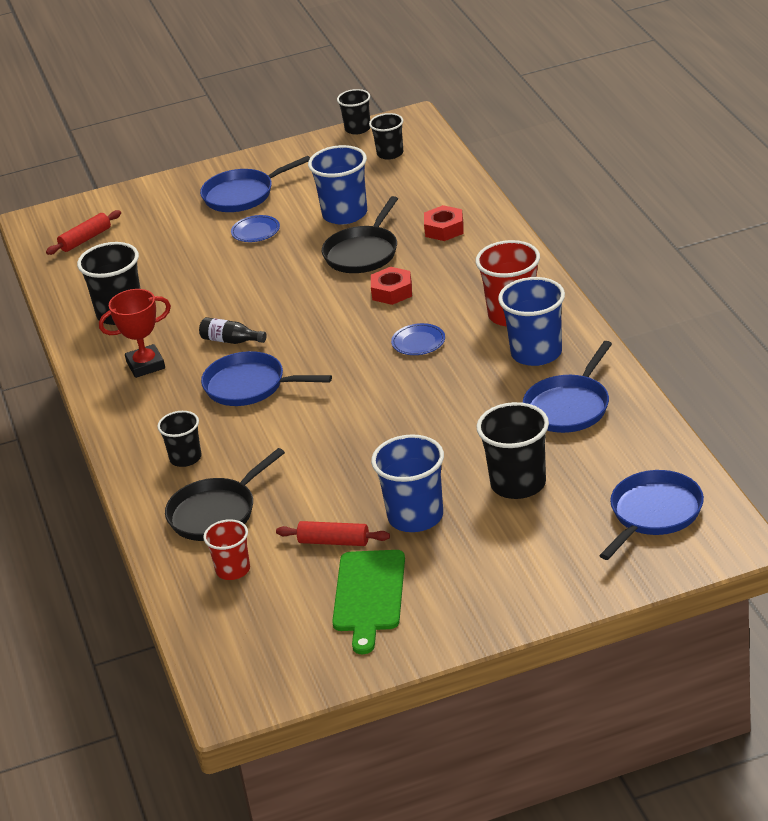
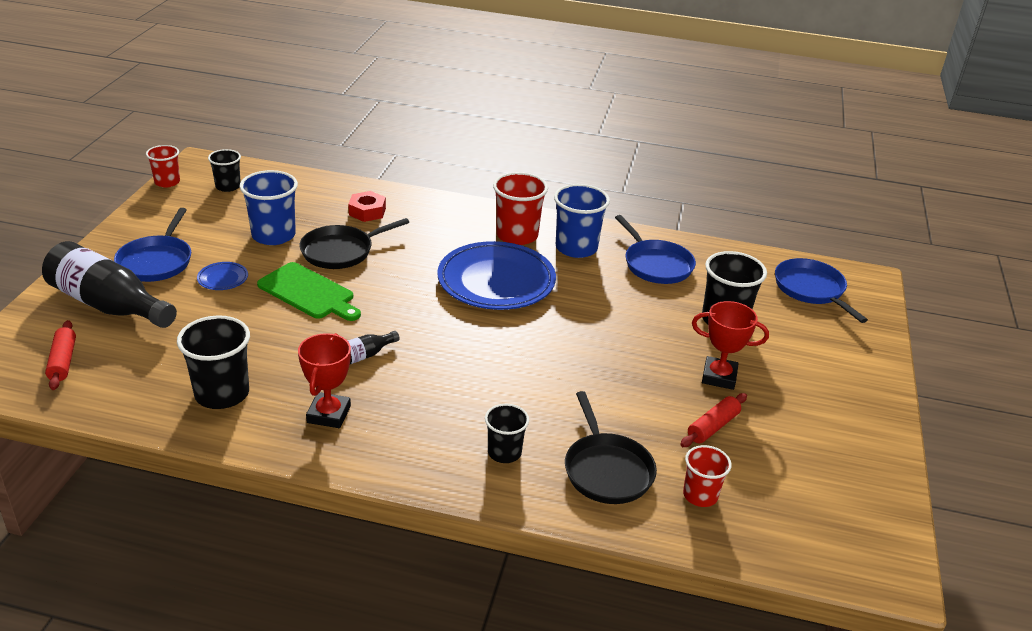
camera: 65 degrees left, 0 degrees up
(166, 213) = (109, 305): none -> black bottle
(249, 386) = (443, 375): blue pan -> none
(357, 129) = (167, 182): black cup -> red cup
(363, 253) = (340, 251): black pan -> black pan turned 90 degrees clockwise
(368, 595) = (800, 440): green cutting board -> green cutting board (308, 293)
(392, 292) = (413, 263): red nut -> none
(415, 517) = (719, 377): blue cup -> red trophy
(418, 342) = (496, 281): blue plate -> blue plate, size x2.44

